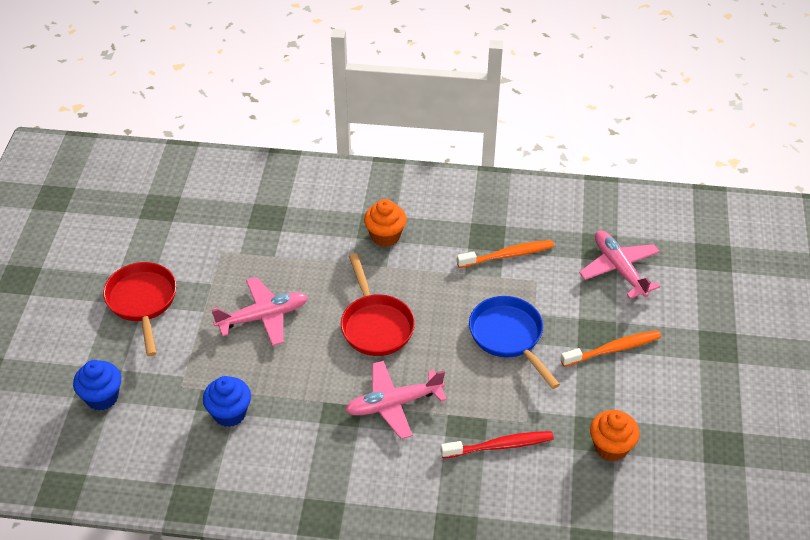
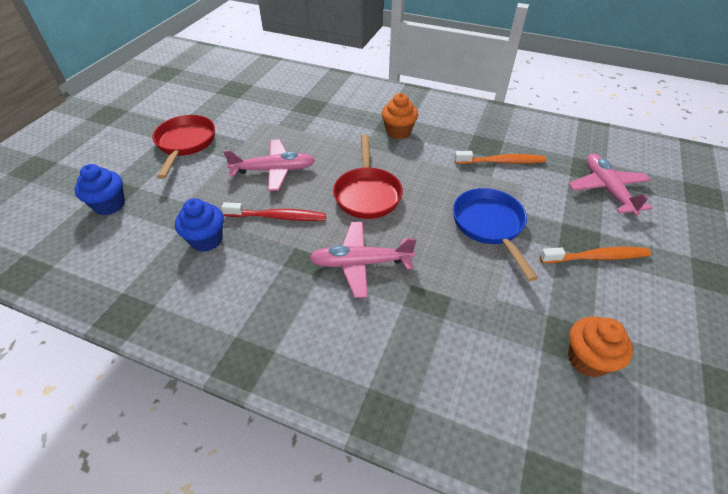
camera: 15 degrees right, 0 degrees up
(500, 446) = (459, 329): red toothbrush -> red toothbrush (278, 217)

